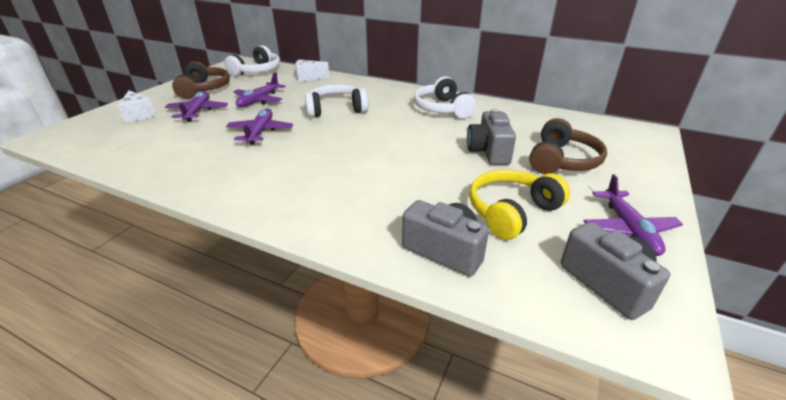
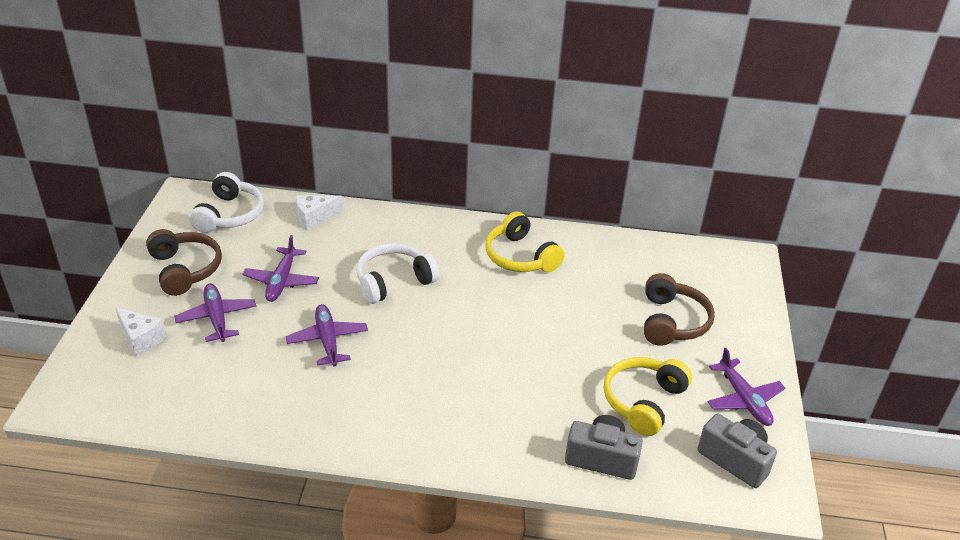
camera: 20 degrees left, 5 degrees up
(442, 109) = (520, 256): white headphones -> yellow headphones
(488, 152) = (597, 323): grey camera -> none

